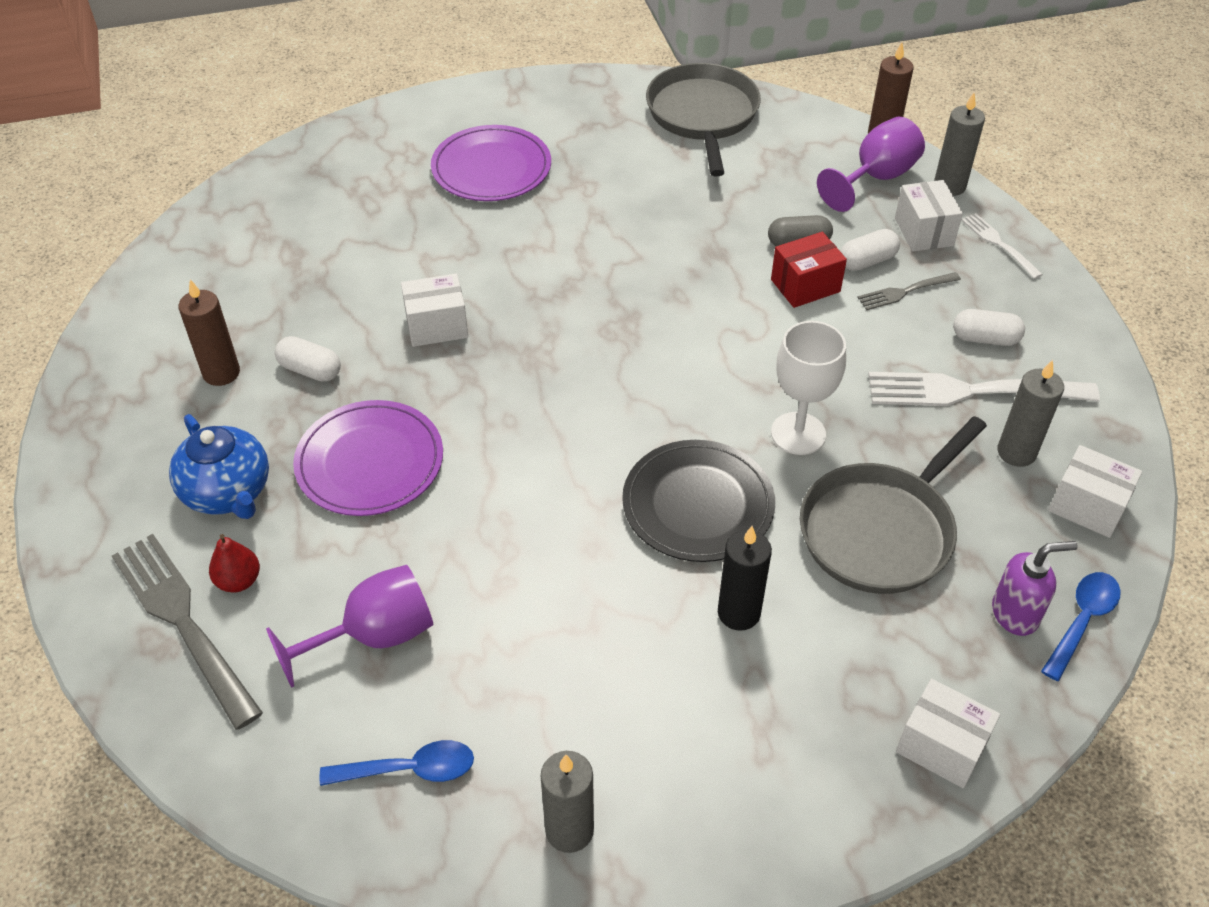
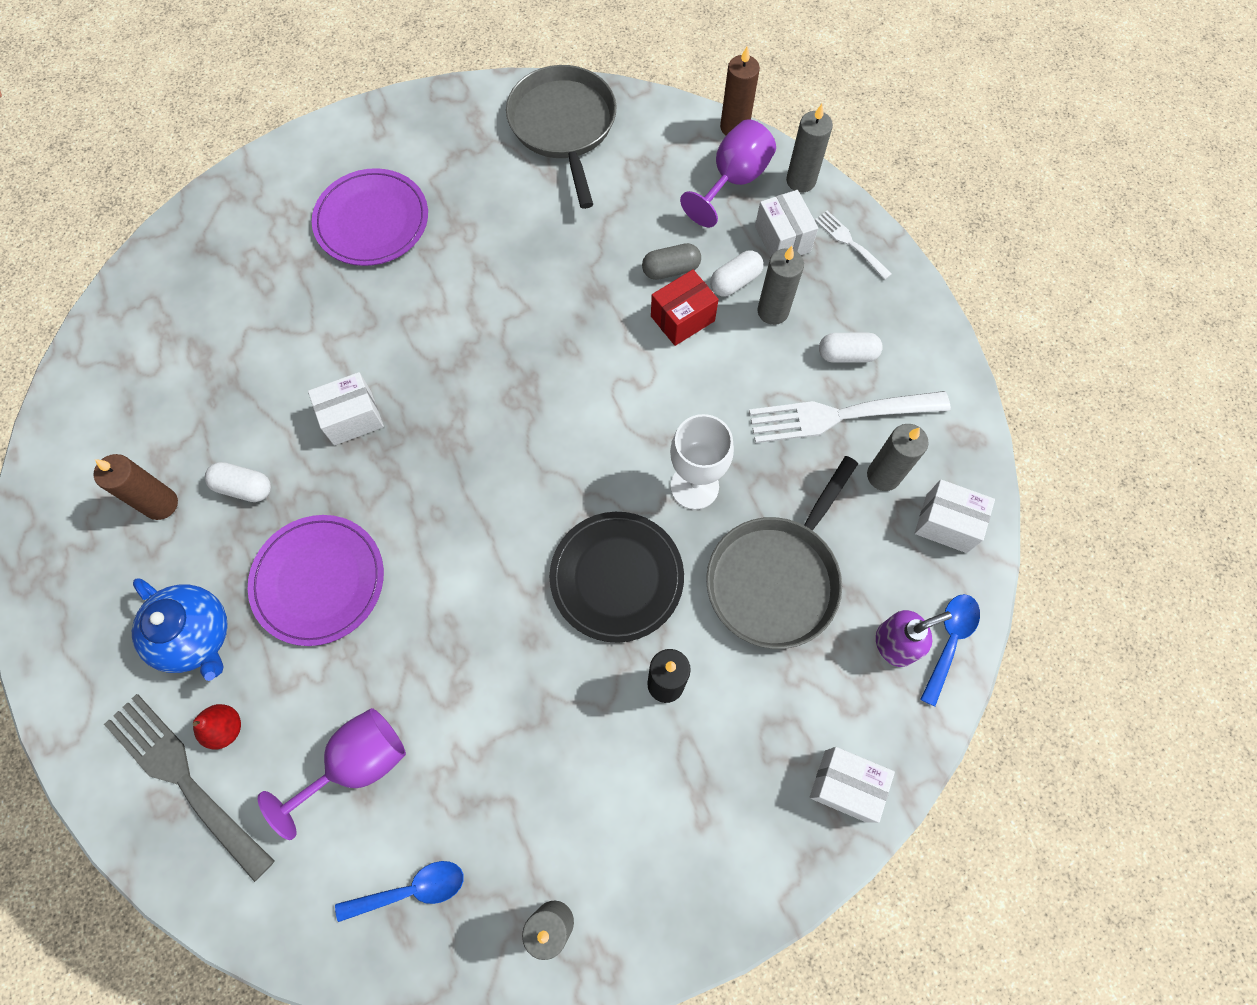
camera: 10 degrees left, 20 degrees up
(906, 291) = (773, 311): grey fork -> grey candle

